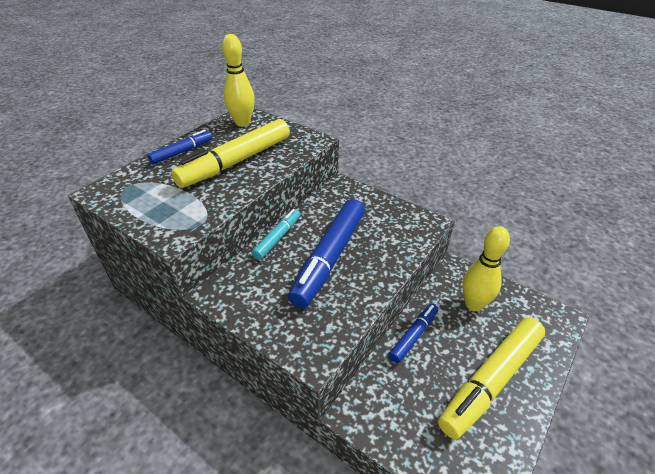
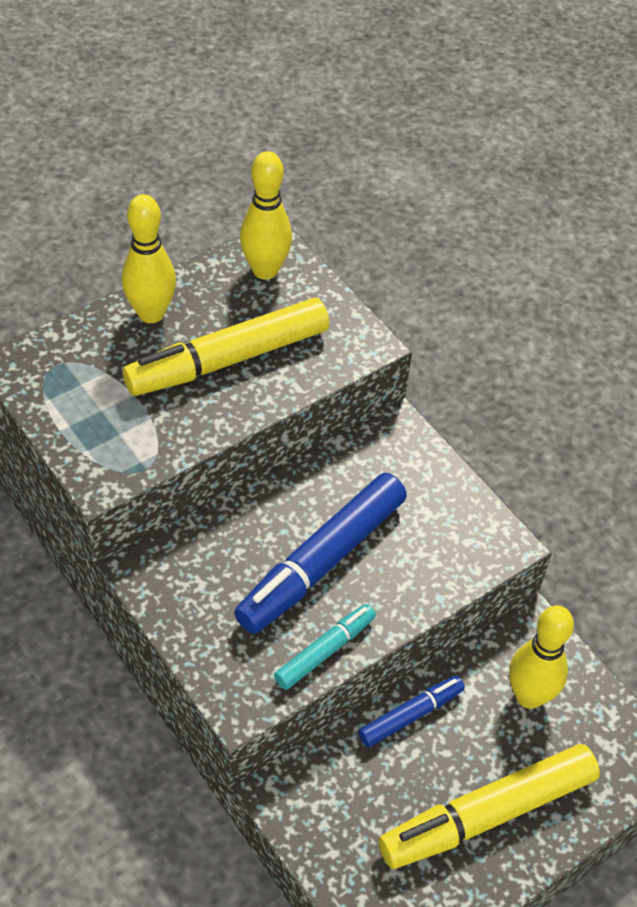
camera: 15 degrees right, 10 degrees up
(182, 152) = (151, 313): blue marker -> yellow bowling pin
(277, 238) = (258, 502): turquoise marker -> turquoise marker (325, 651)

